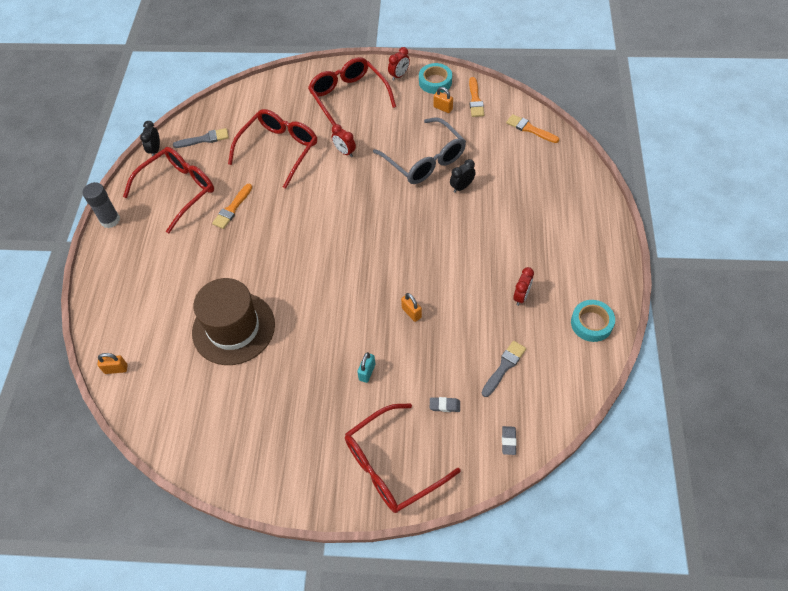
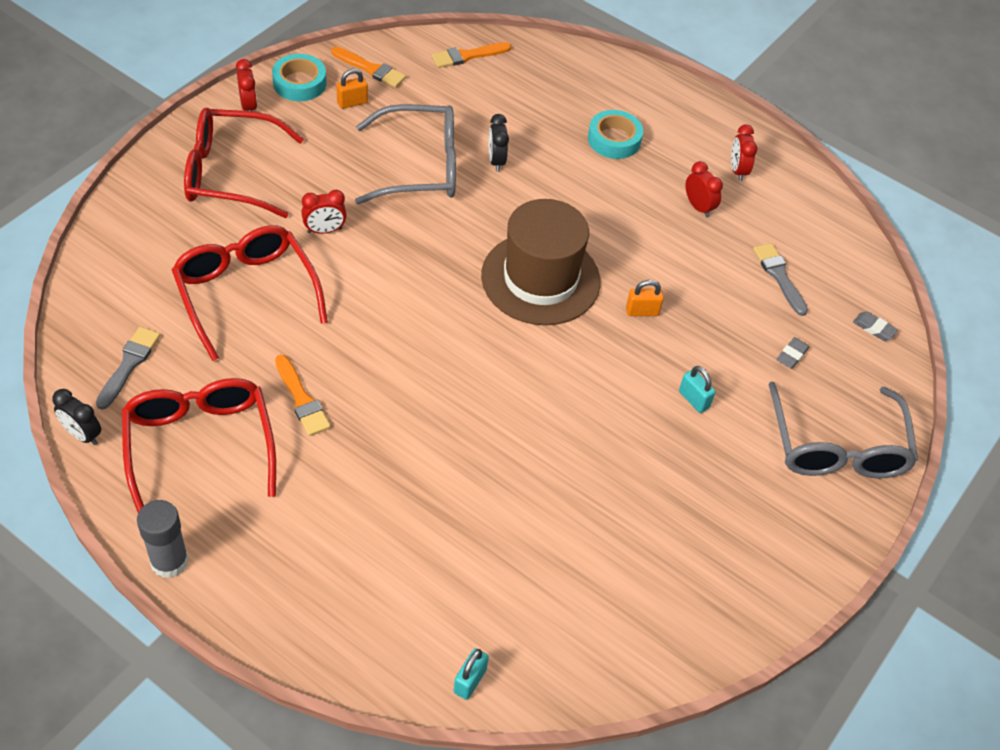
camera: 65 degrees left, 5 degrees down
(116, 369) = (470, 681): orange padlock -> turquoise padlock
(233, 328) = (515, 502): brown hat -> brown hat (540, 279)
(391, 466) = (837, 447): red glasses -> grey glasses
(574, 300) = (737, 170): none -> red clock
(591, 323) = (778, 176): turquoise tape -> turquoise tape (614, 140)

